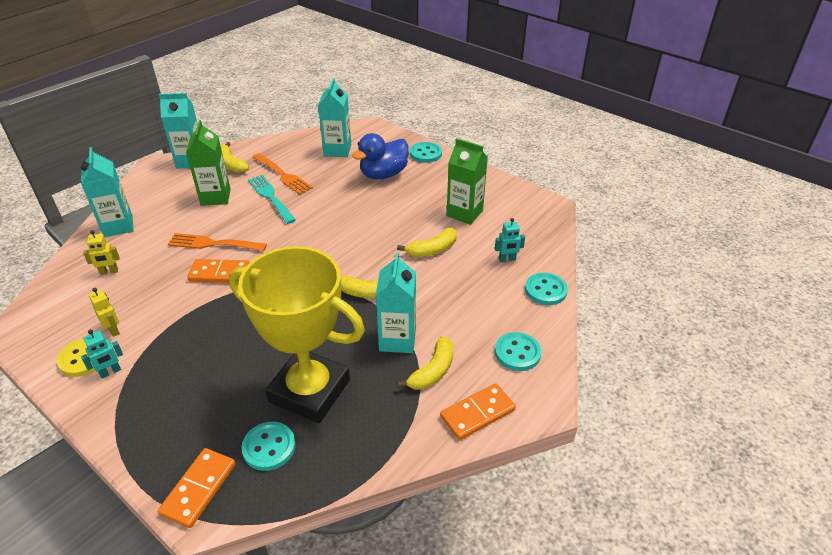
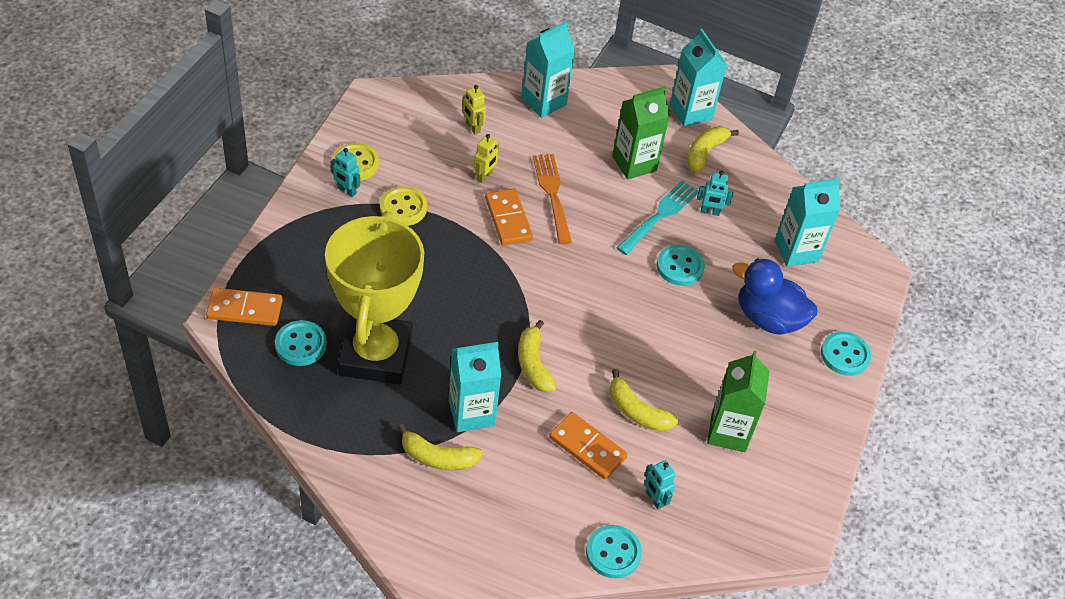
camera: 65 degrees right, 10 degrees up
(113, 330) = (397, 168): yellow robot -> yellow robot (484, 176)
(160, 336) = (403, 208): none -> yellow button
(283, 175) = (710, 212): orange fork -> turquoise robot
(477, 413) = (394, 511): orange domino -> orange domino (587, 447)
(517, 353) = (493, 536): turquoise button -> turquoise button (680, 266)

